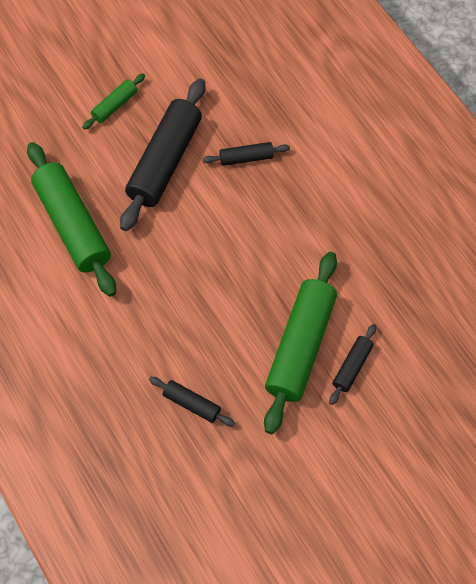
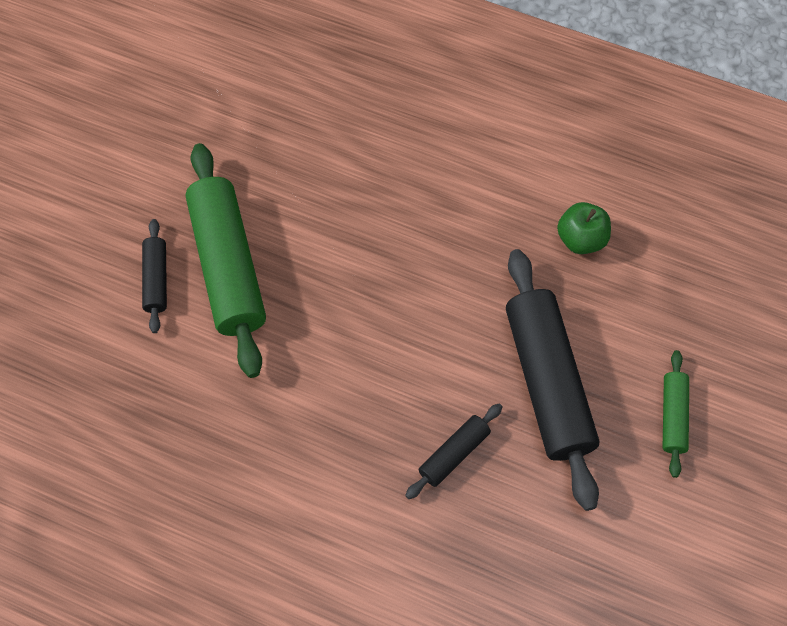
camera: 145 degrees right, 0 degrees up
(73, 225) = (581, 239): green rolling pin -> green apple
(192, 404) = (303, 144): black rolling pin -> none

